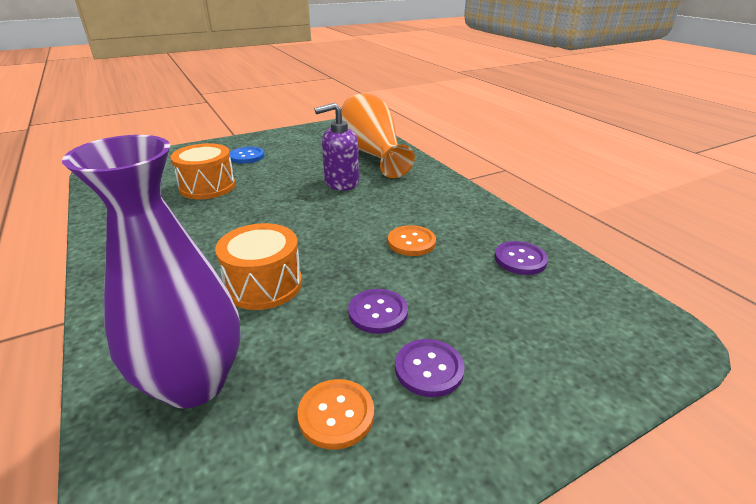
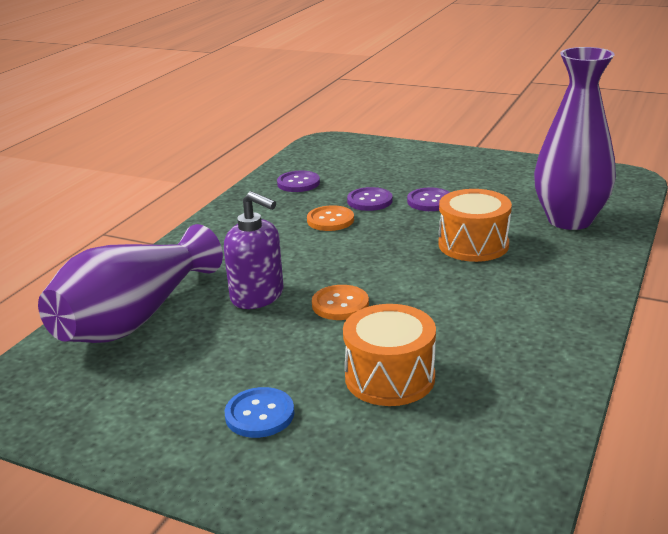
camera: 125 degrees left, 5 degrees down
(336, 415) = (512, 184): orange button -> orange button (340, 304)
(372, 153) = (135, 318): orange vase -> purple vase
(429, 369) = (447, 176): purple button -> purple button (369, 201)

